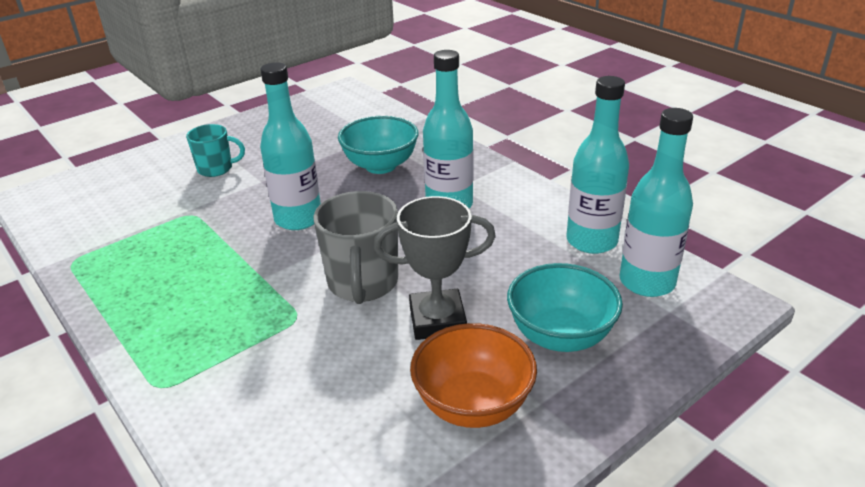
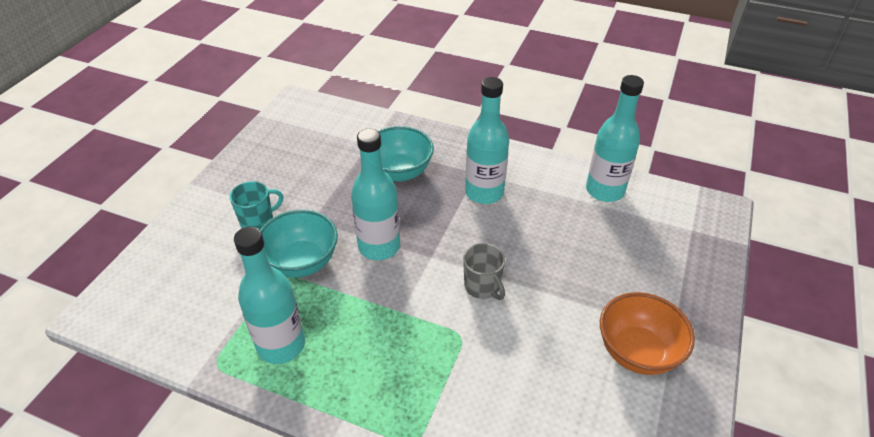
camera: 30 degrees left, 10 degrees up
(363, 284) = (483, 287): grey mug -> grey mug, size x0.62
(437, 320) = (560, 296): grey trophy -> none
(560, 336) = (645, 276): turquoise bowl -> turquoise bowl (301, 262)
(647, 282) = (663, 212): turquoise bottle -> turquoise bottle (281, 345)

